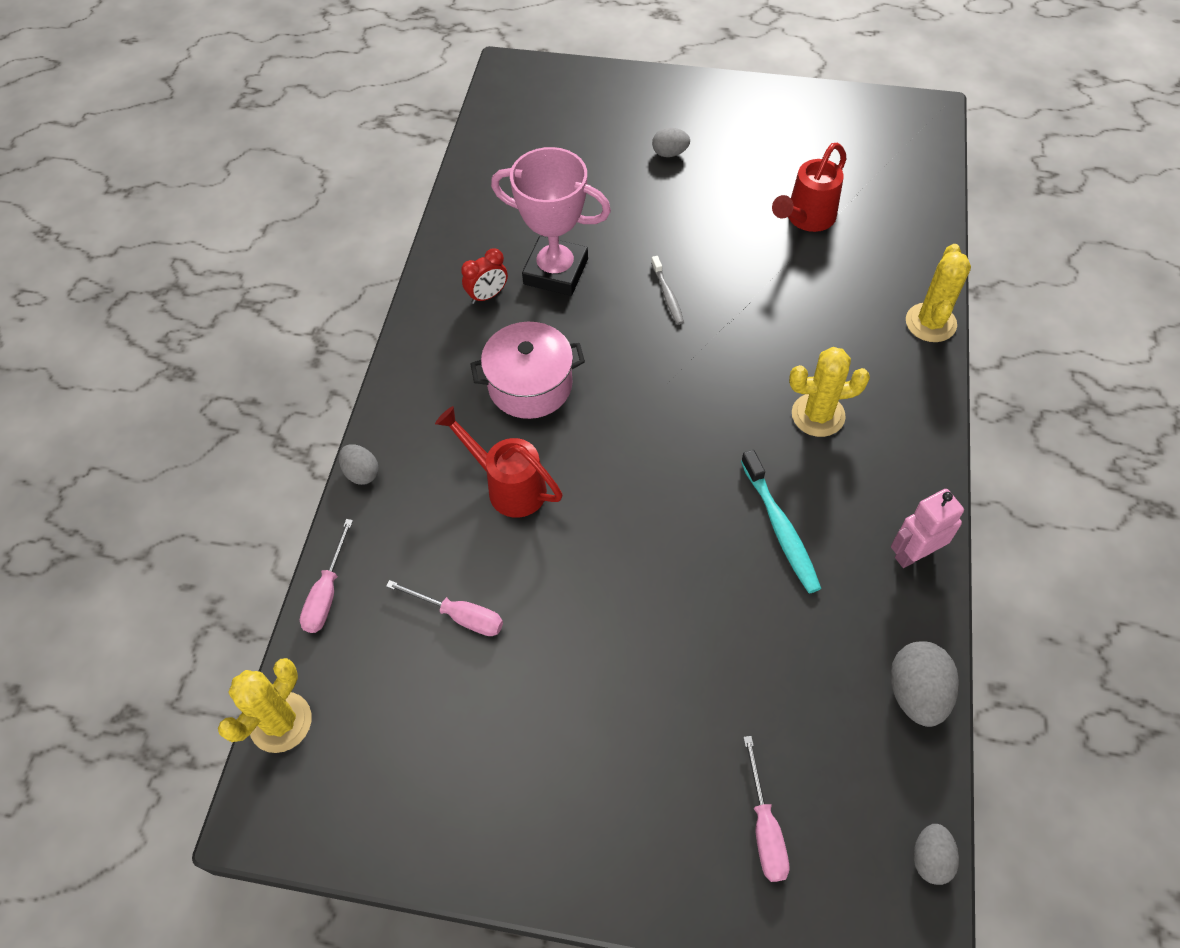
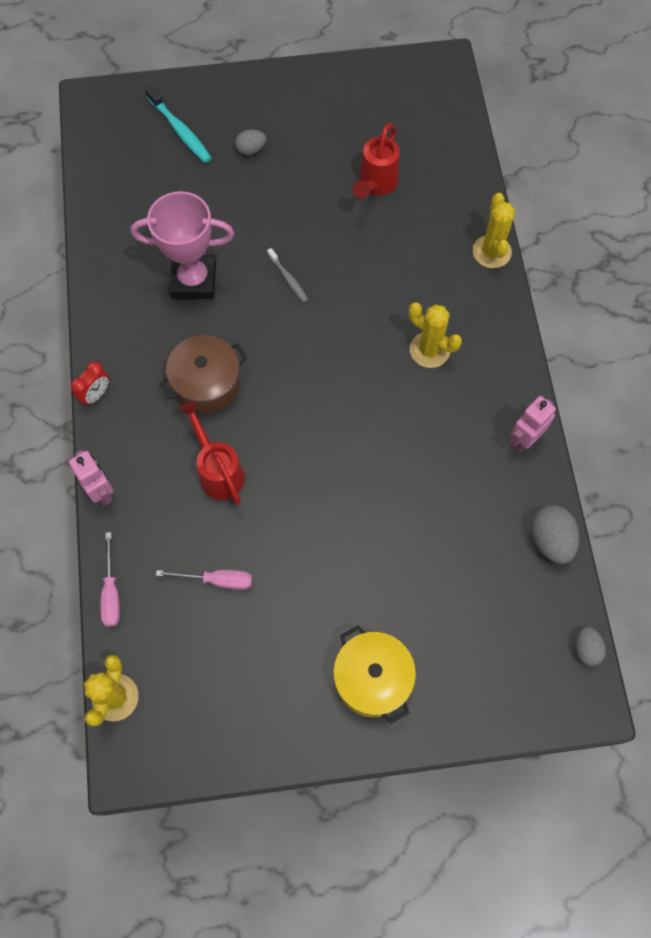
camera: 20 degrees left, 10 degrees up
(361, 473) = (101, 491): grey egg -> pink robot
(487, 295) = (146, 316): red clock -> red clock (96, 395)
(508, 486) = (218, 470): red watering can -> red watering can turned 45 degrees clockwise
(530, 385) = (206, 383): pink pot -> brown pot
(616, 803) = (372, 678): none -> yellow pot
(764, 827) = (475, 663): pink screwdriver -> none
(780, 528) = (427, 446): turquoise toothbrush -> turquoise toothbrush (180, 130)
(818, 415) = (429, 350): yellow cactus -> yellow cactus turned 60 degrees clockwise

